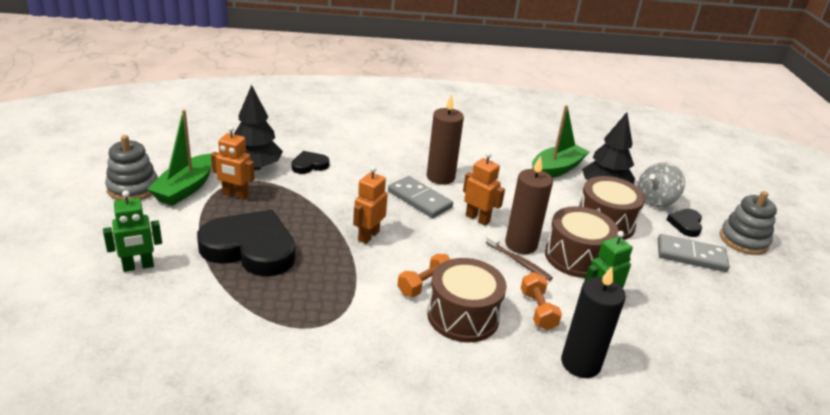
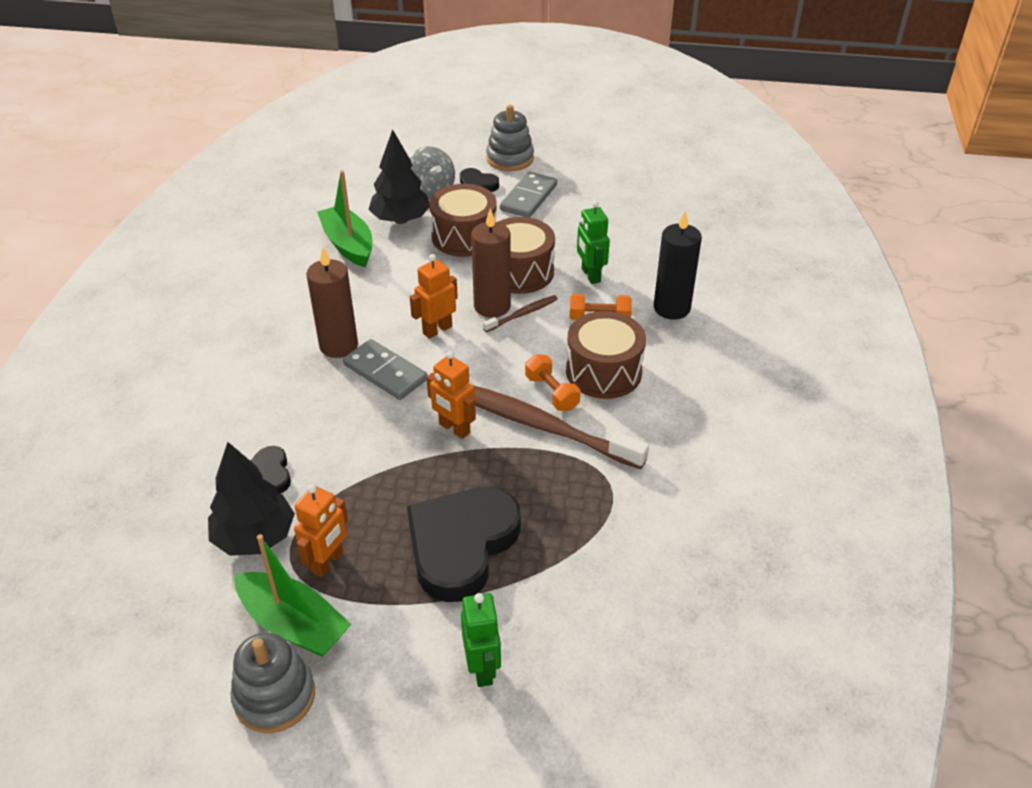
camera: 75 degrees left, 10 degrees up
(383, 280) = (540, 425): none -> brown toothbrush
(419, 199) = (385, 372): grey domino -> grey domino turned 75 degrees clockwise

